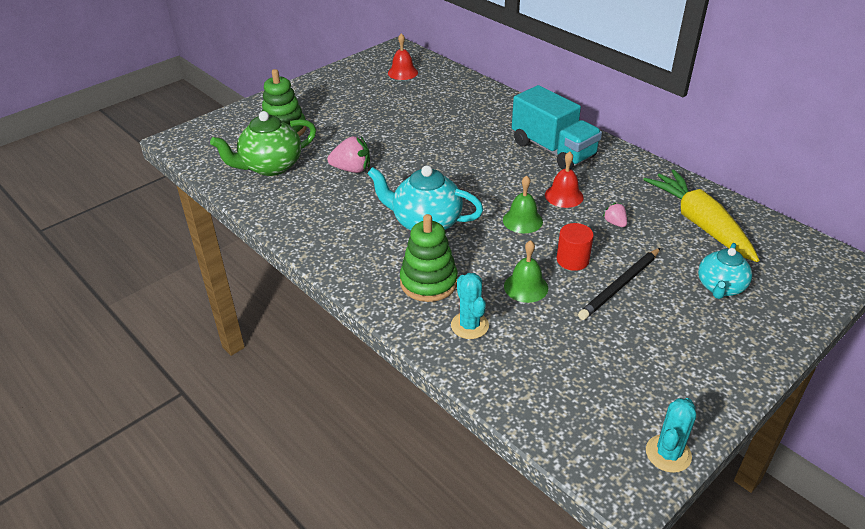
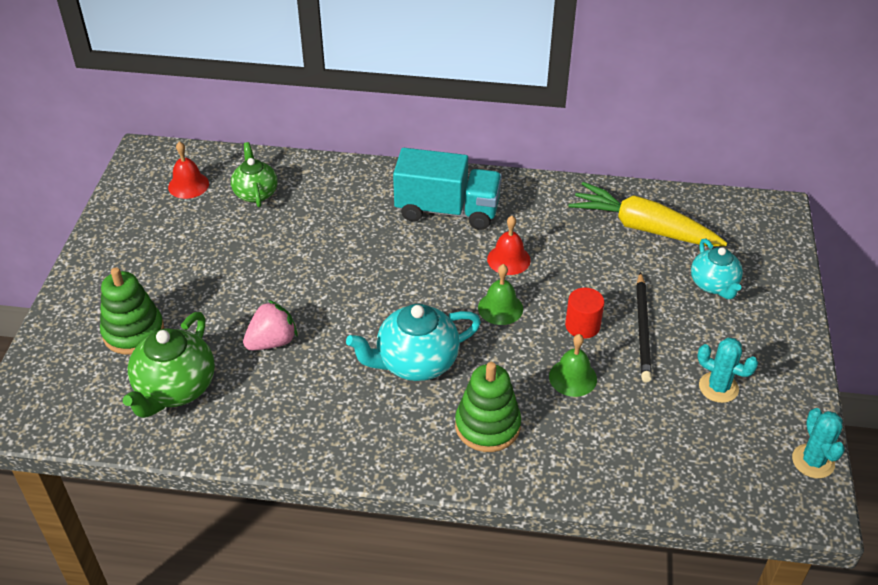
camera: 40 degrees left, 5 degrees up
(437, 91) = (255, 193): none -> green teapot
(469, 325) = (567, 447): turquoise cactus -> turquoise cactus (718, 387)
(615, 223) = (578, 265): pink strawberry -> none

